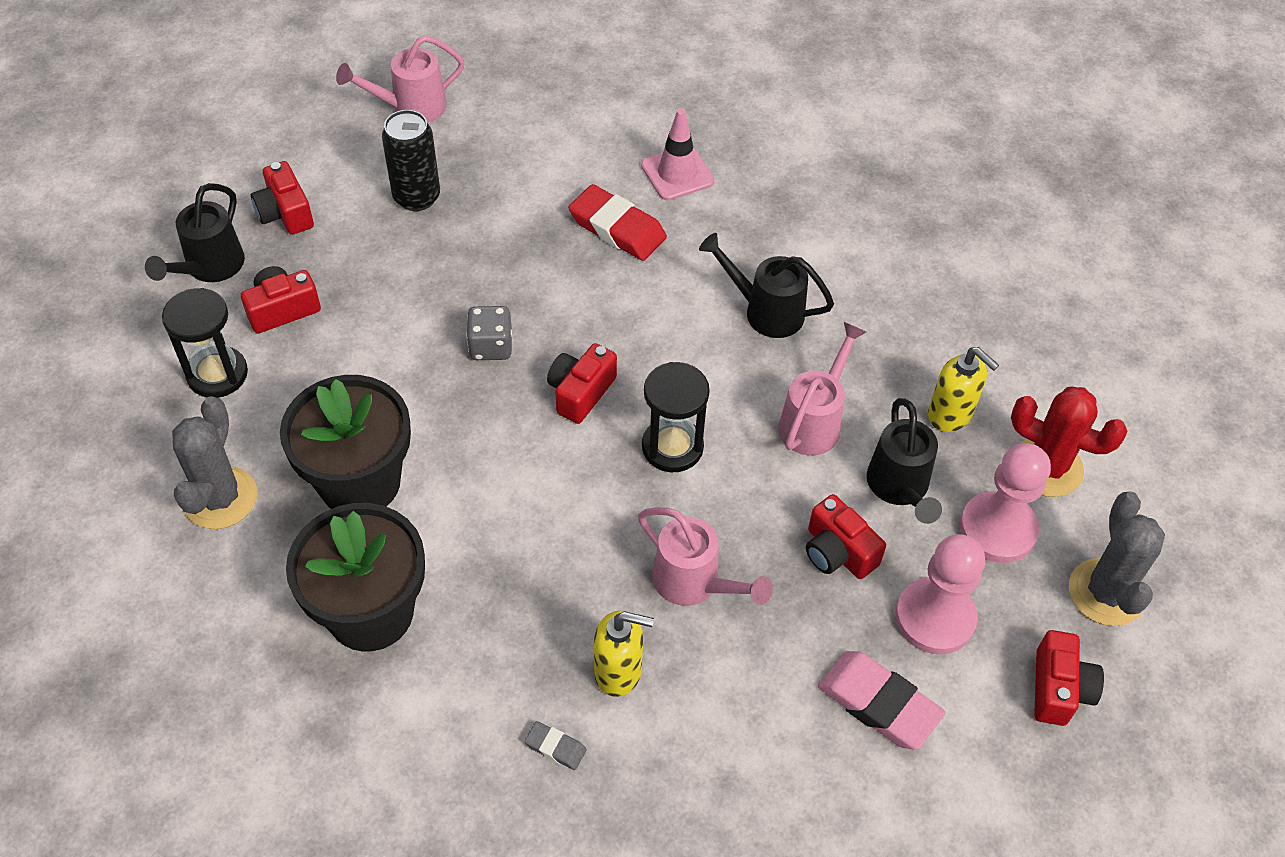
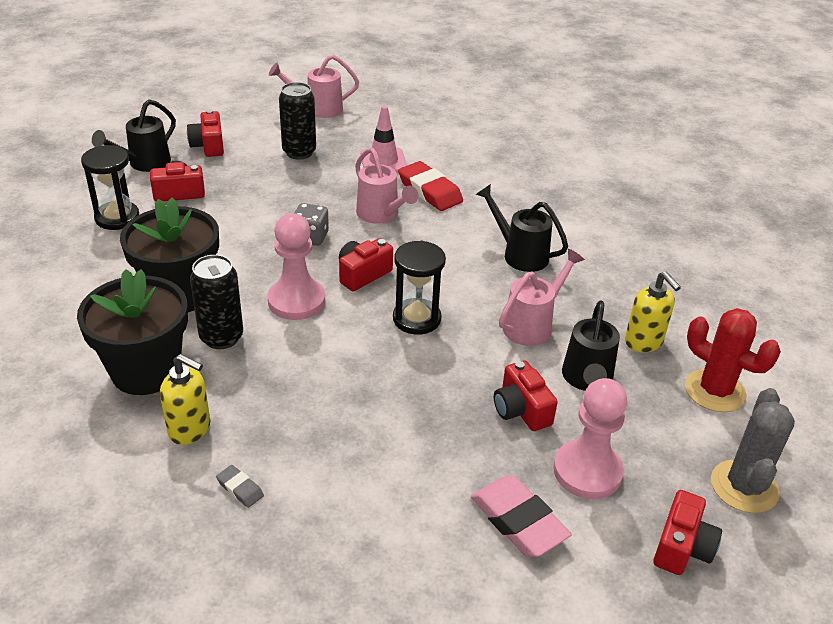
camera: 15 degrees right, 15 degrees down
(220, 498) = (79, 283): grey cactus -> none
(443, 537) = (221, 337): none -> black can
(619, 671) = (313, 449): yellow soap dispenser -> yellow soap dispenser (190, 429)
(677, 173) = (485, 170): pink traffic cone -> pink traffic cone (383, 161)
(693, 583) = (397, 405): pink watering can -> pink watering can (381, 215)
(997, 529) = (660, 423): pink pawn -> pink pawn (296, 301)

